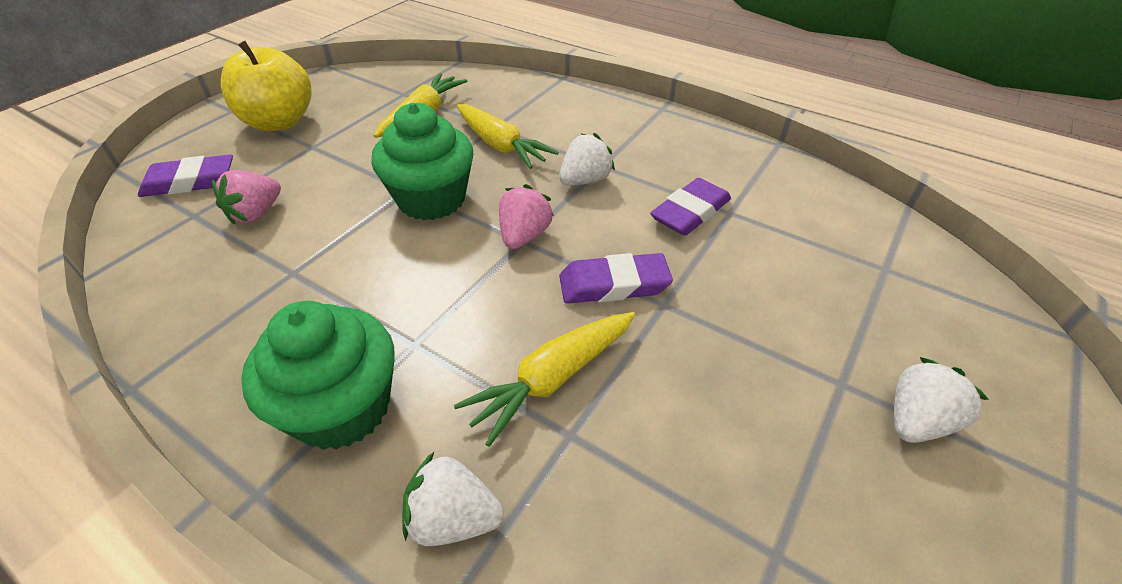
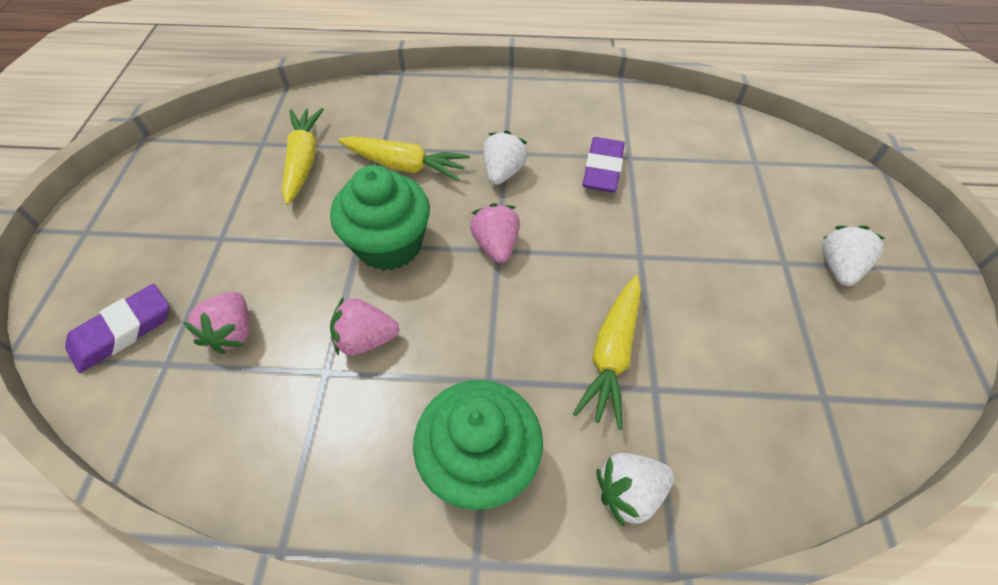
camera: 30 degrees left, 10 degrees up
(279, 122) = (157, 224): yellow apple -> none
(345, 262) = (366, 339): none -> pink strawberry
(614, 284) = (595, 257): purple eraser -> none

